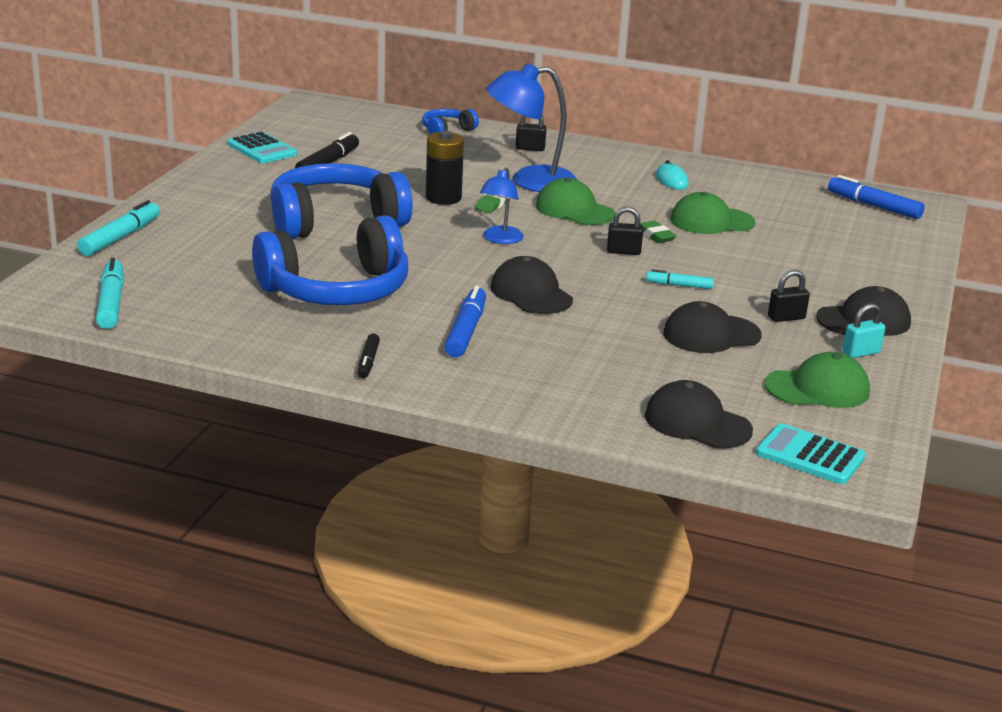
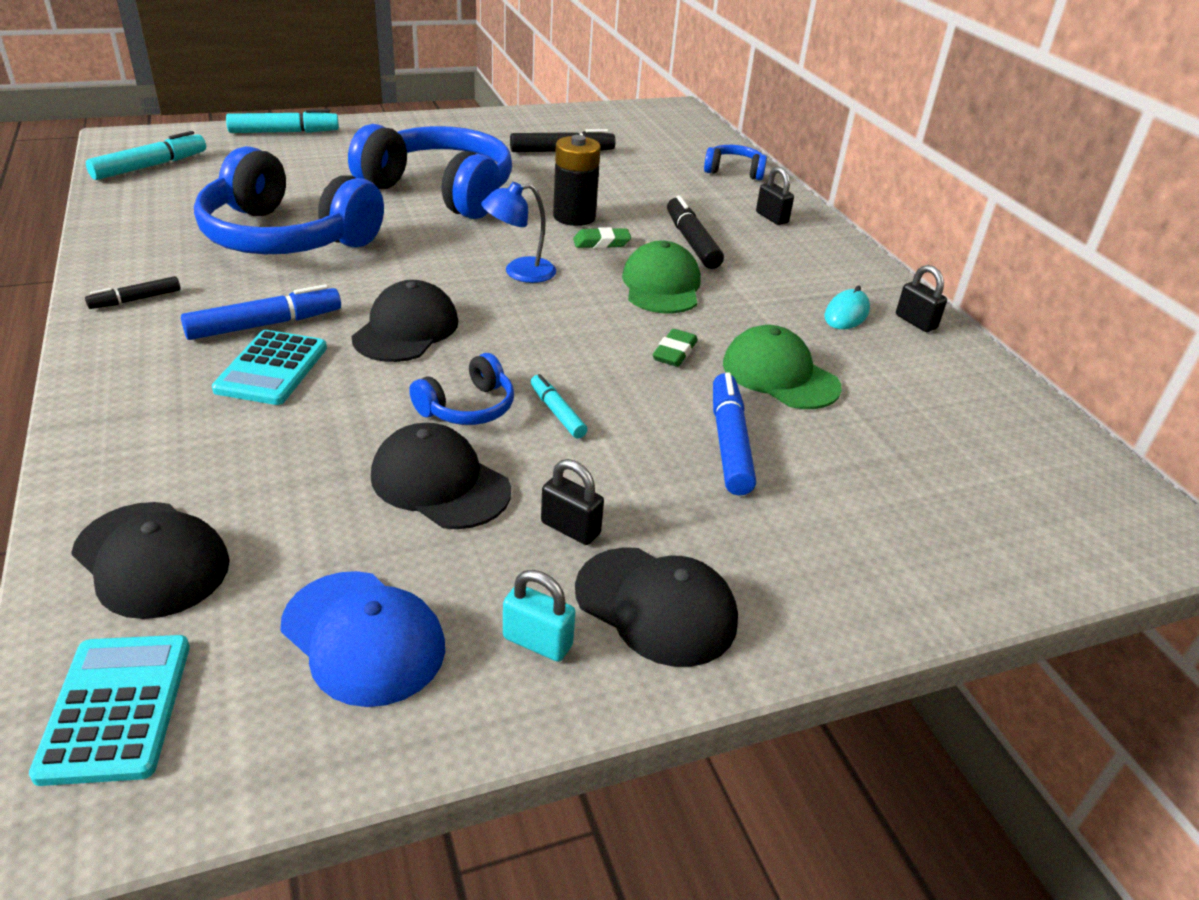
camera: 50 degrees right, 10 degrees up
(262, 149) = (544, 122): turquoise calculator -> turquoise calculator (271, 369)
(530, 181) = (692, 242): blue lamp -> black marker
(623, 252) = (597, 347): black padlock -> black padlock (915, 322)
(645, 305) = (467, 407): none -> blue headphones
(697, 423) = (151, 559): black cap -> black cap turned 135 degrees clockwise
(817, 388) = (363, 637): green cap -> blue cap
(874, 206) = (1062, 484): blue marker -> blue marker (729, 442)

